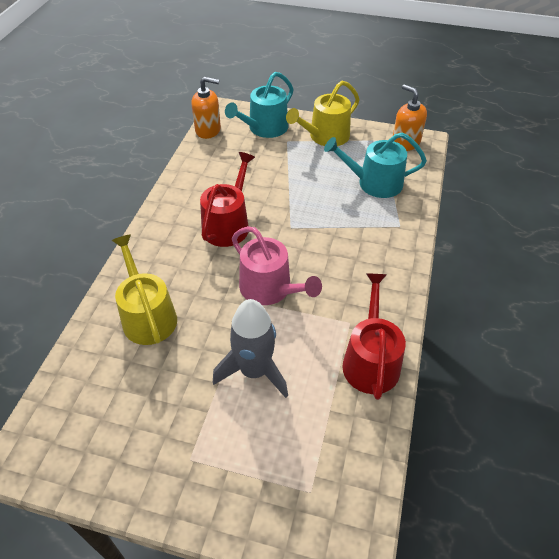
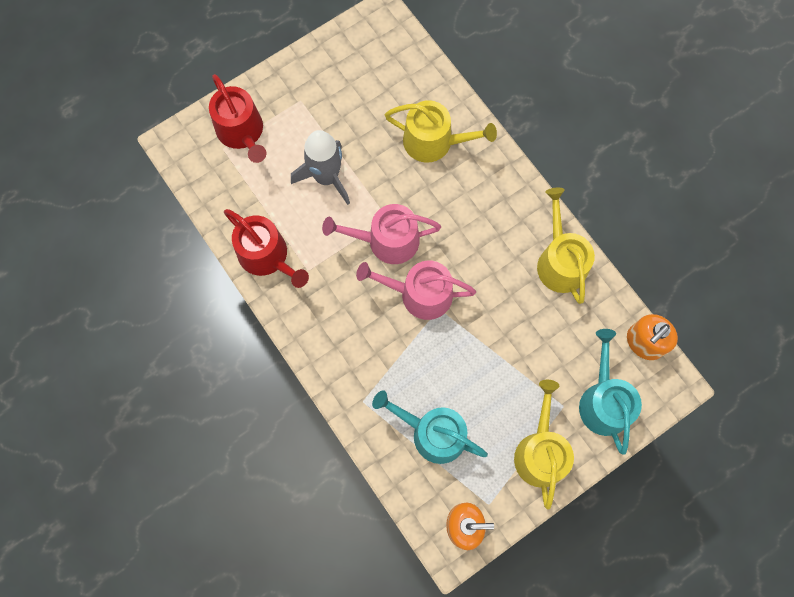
camera: 130 degrees right, 25 degrees up
(188, 189) = (560, 261): none -> yellow watering can
(228, 224) = (484, 261): red watering can -> red watering can (242, 132)
(291, 244) = (419, 294): none -> pink watering can
(374, 183) = (432, 433): turquoise watering can -> turquoise watering can turned 105 degrees counterclockwise

